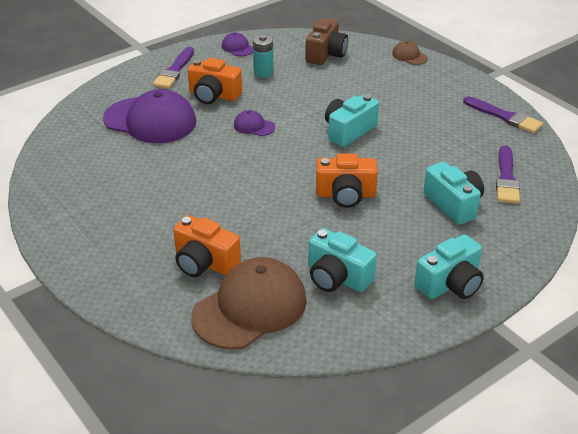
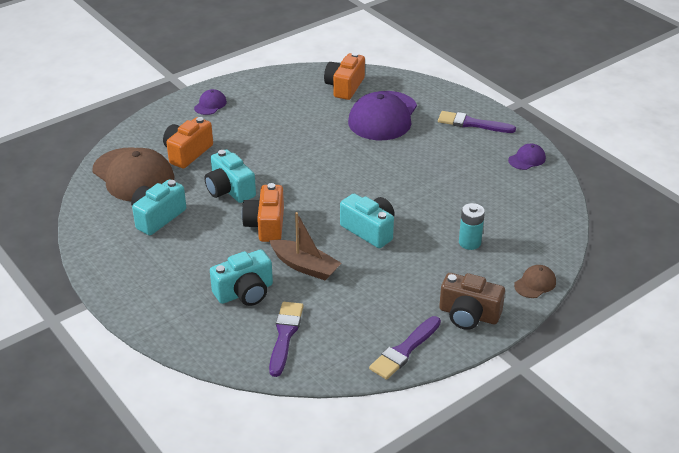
camera: 90 degrees right, 0 degrees up
(213, 95) = (429, 148): orange camera -> orange camera (344, 87)
(254, 126) = (376, 172): purple cap -> purple cap (210, 104)
(263, 72) = (477, 176): turquoise battery -> turquoise battery (469, 243)
(326, 54) = (525, 219): brown camera -> brown camera (468, 315)
(408, 168) = (305, 266): none -> brown boat
(450, 284) = (136, 279): turquoise camera -> turquoise camera (229, 190)
(506, 178) = (285, 335): purple brush -> purple brush turned 90 degrees clockwise

